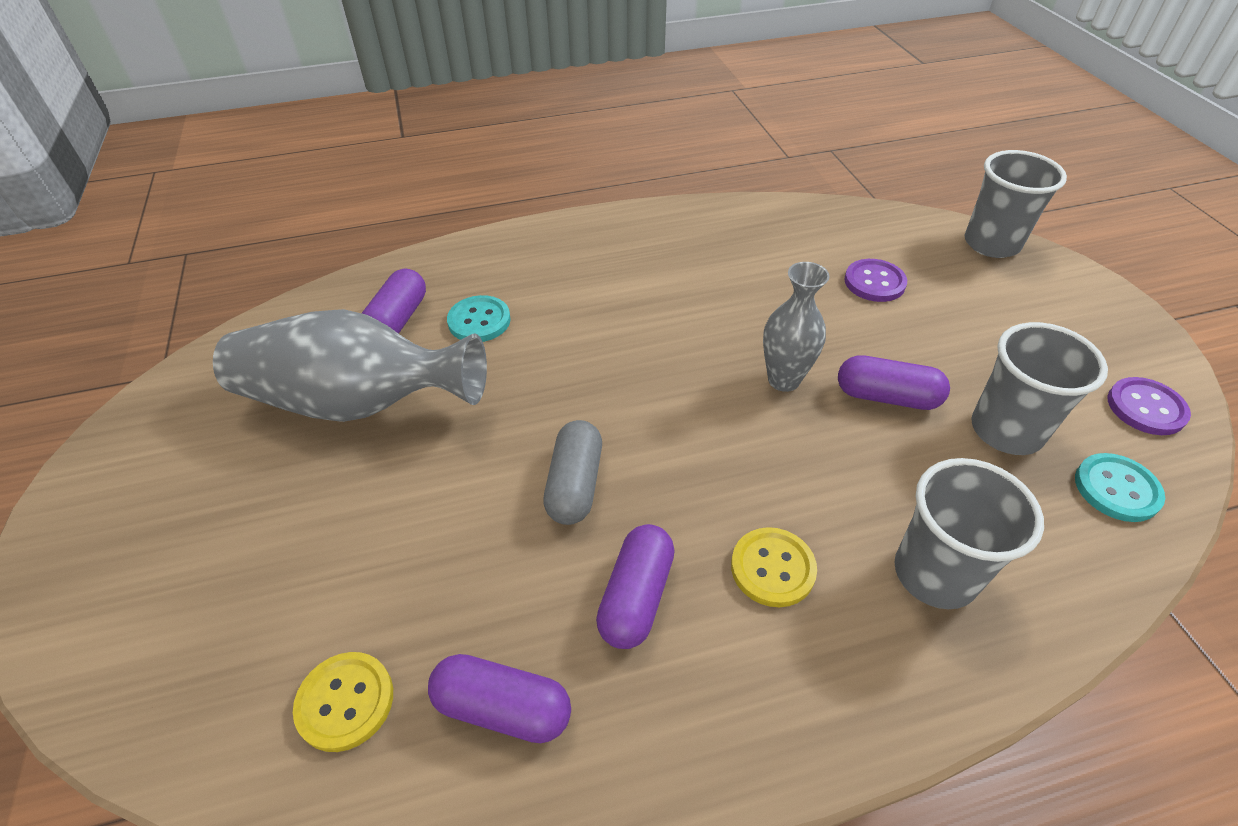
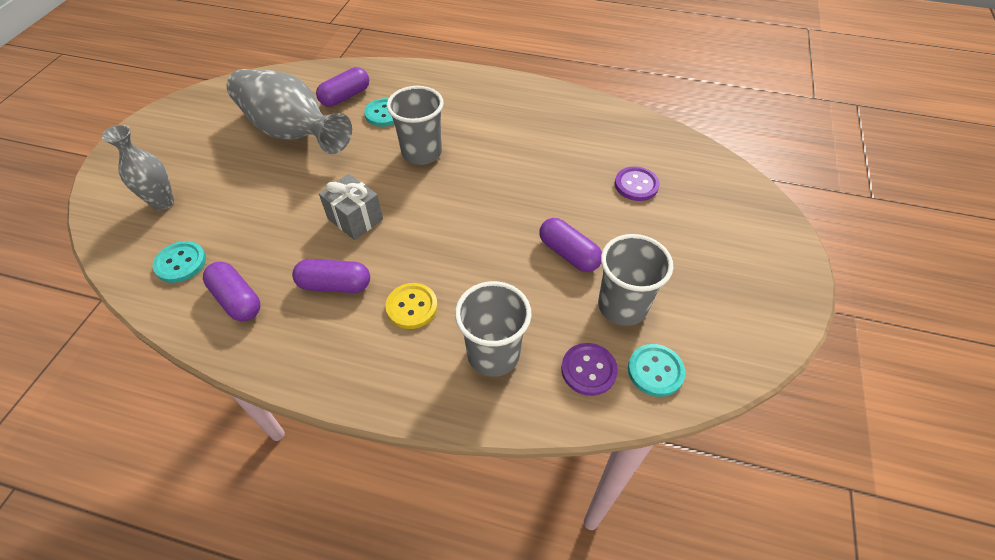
camera: 30 degrees right, 5 degrees up
(345, 702) = (181, 263): yellow button -> turquoise button
(574, 484) = (355, 219): grey capsule -> grey gift
(636, 596) = (335, 285): purple capsule -> purple capsule turned 45 degrees clockwise
(783, 380) = (517, 217): grey vase -> grey vase (163, 202)
(991, 244) = (749, 194): grey cup -> grey cup (422, 153)
(1146, 408) = (735, 339): purple button -> purple button (588, 370)

